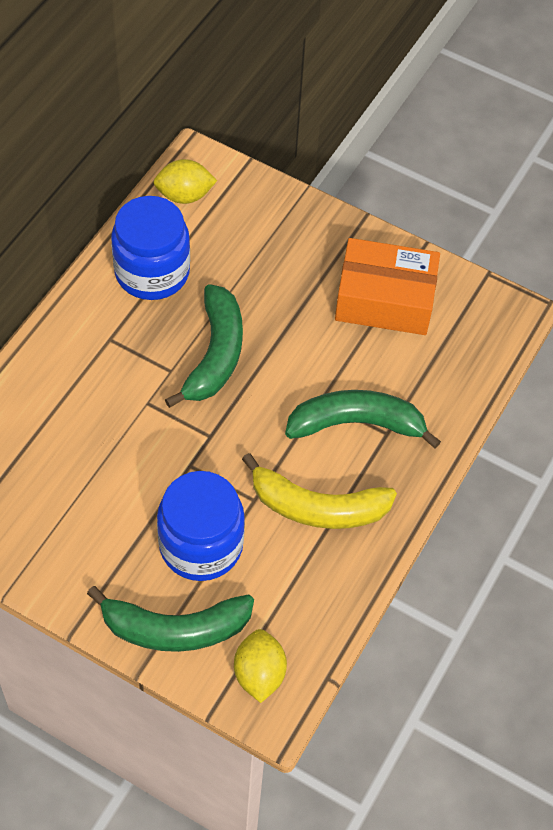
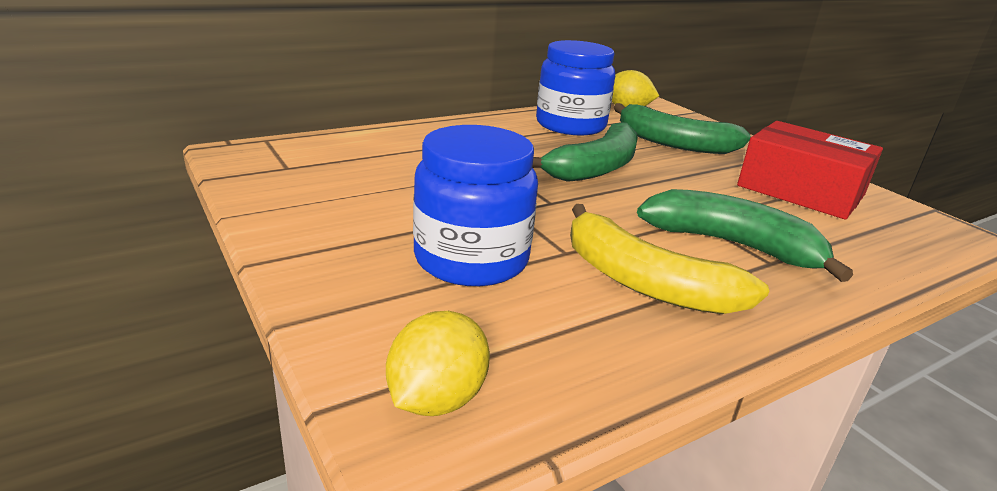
camera: 30 degrees right, 30 degrees down
(174, 628) = (367, 307): green banana -> green banana (674, 143)
(385, 299) = (800, 190): orange box -> red box

